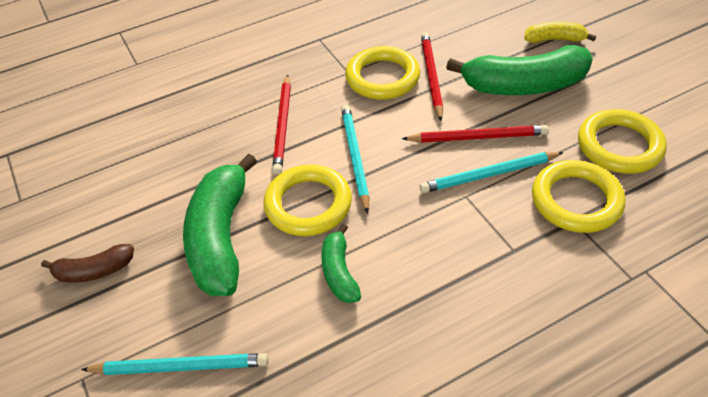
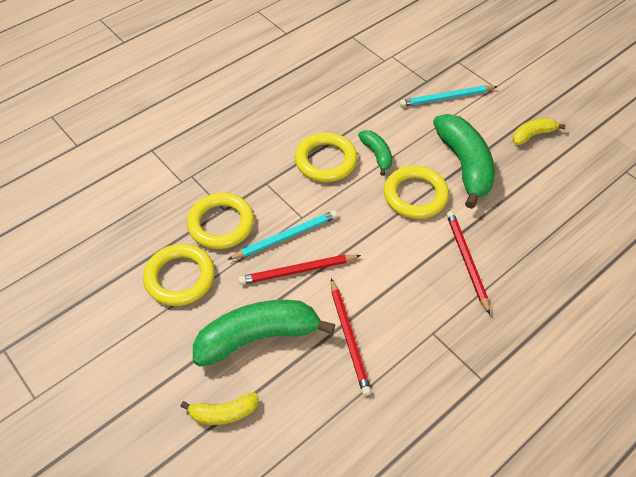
camera: 165 degrees right, 5 degrees up
(94, 271) = (532, 135): brown banana -> yellow banana
(355, 157) = (394, 238): turquoise pencil -> none
(382, 78) = (396, 329): yellow ring -> yellow ring (325, 160)

